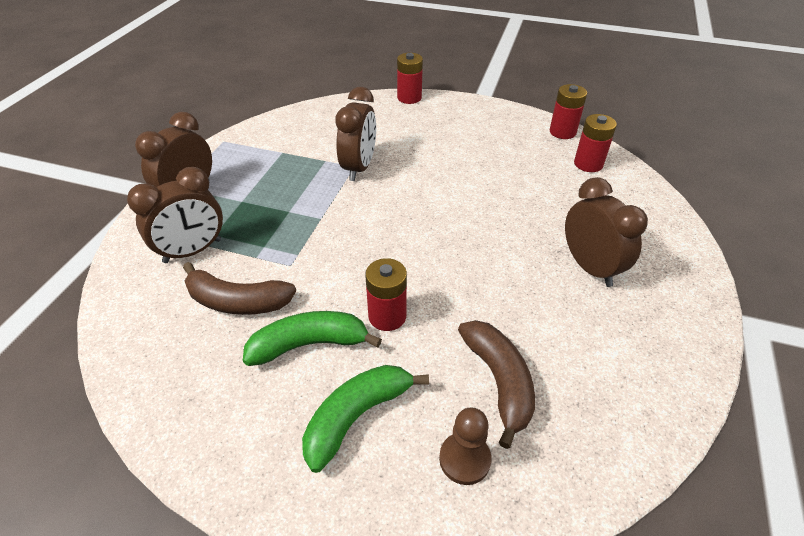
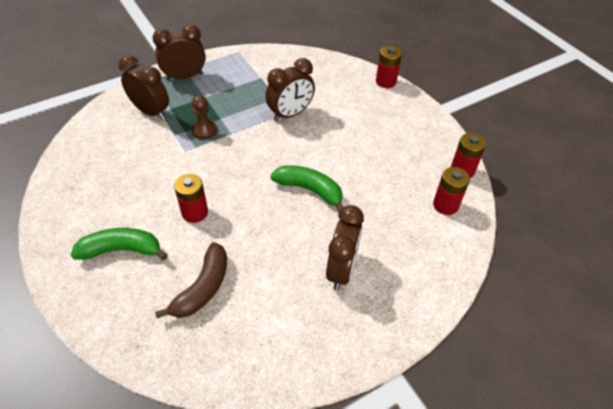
camera: 40 degrees right, 5 degrees up
(193, 251) = (151, 112): brown clock -> brown clock turned 150 degrees counterclockwise
(237, 301) = (139, 154): brown banana -> none
(309, 344) = (143, 199): green banana -> green banana (310, 190)
(464, 459) = (140, 308): brown pawn -> brown pawn (204, 130)

